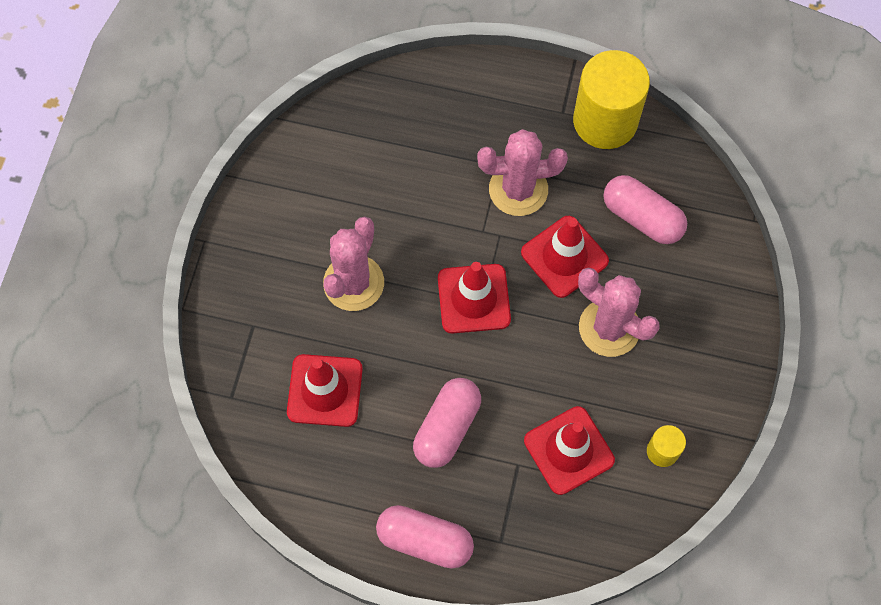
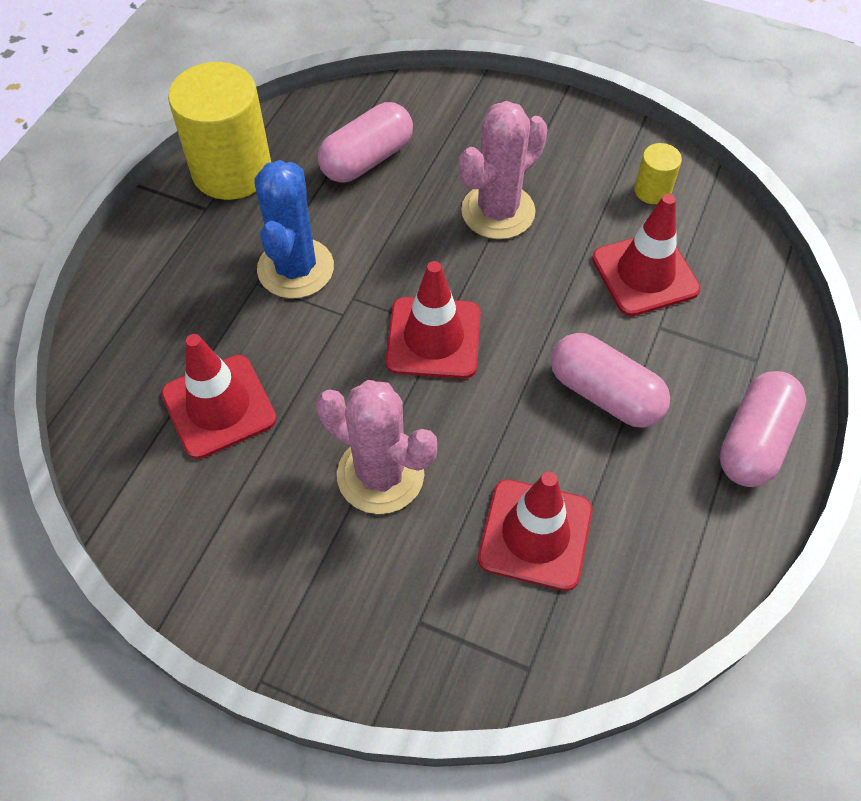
camera: 80 degrees left, 10 degrees down
(518, 189) = (295, 268): pink cactus -> blue cactus
(564, 257) = (398, 238): red traffic cone -> red traffic cone (219, 406)

